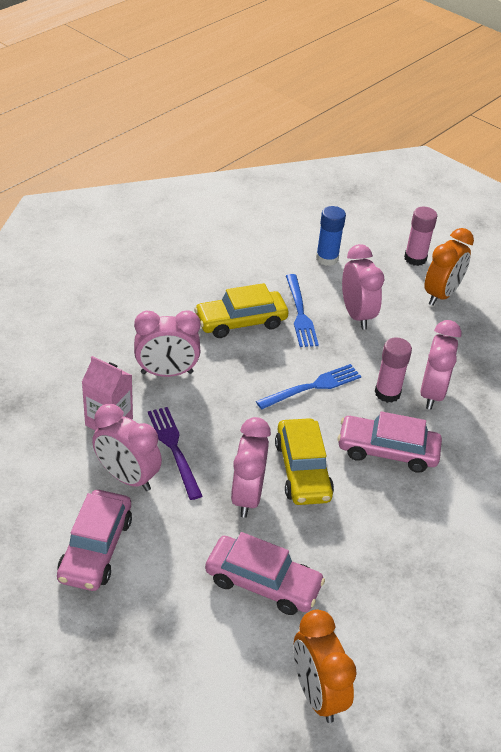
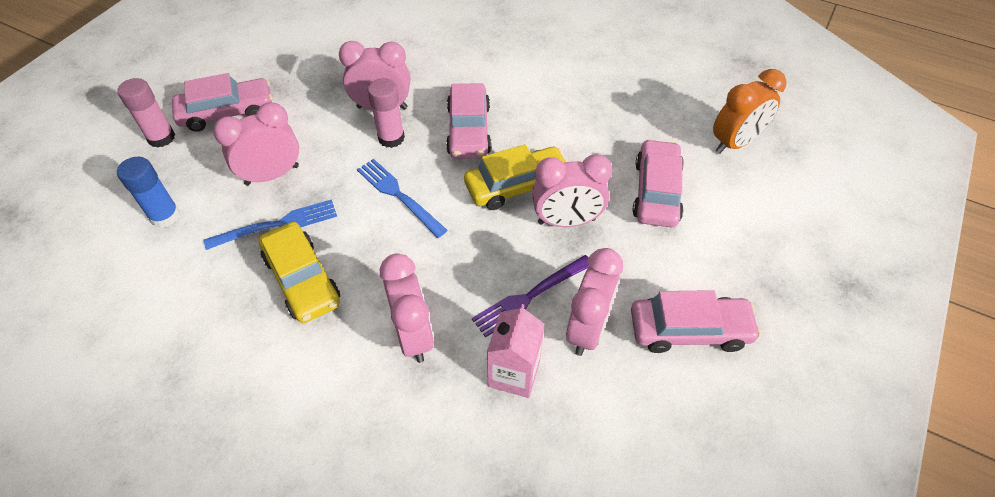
camera: 100 degrees left, 10 degrees up
(441, 295) = (227, 112): orange clock -> pink car

